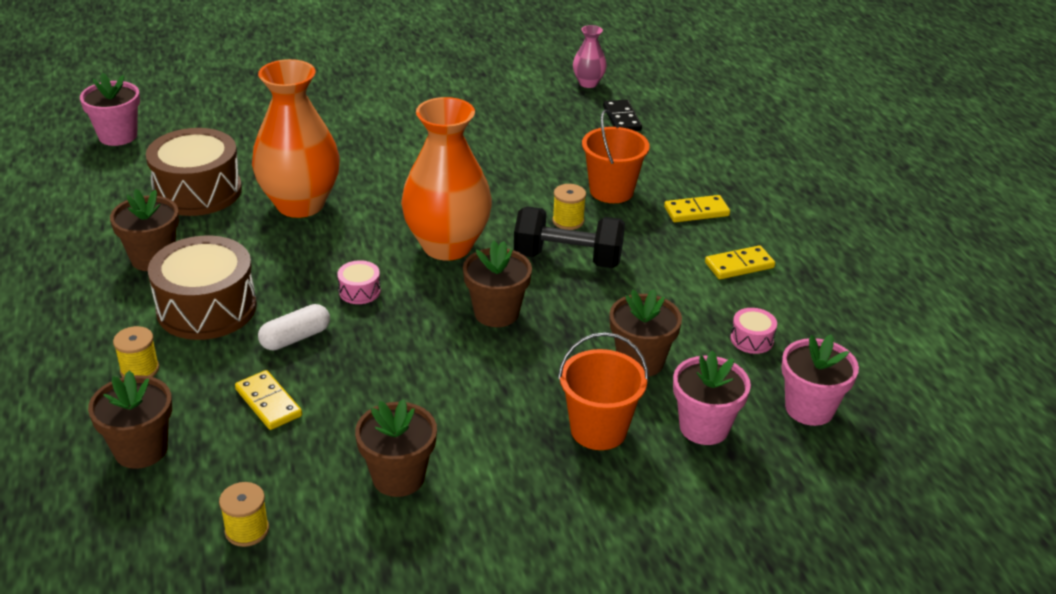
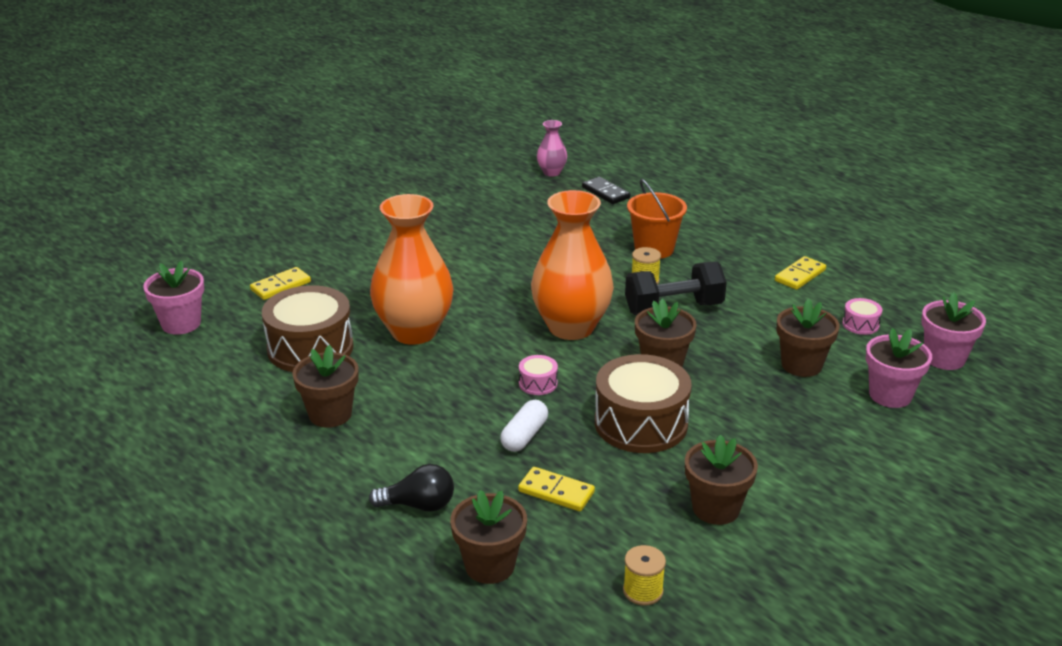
camera: 25 degrees left, 5 degrees down
(140, 369) = (418, 505): yellow spool -> black light bulb
(207, 308) = (423, 438): brown drum -> brown drum (641, 423)
(598, 430) = (822, 422): orange bucket -> none
(696, 211) = (731, 246): yellow domino -> yellow domino (280, 286)

